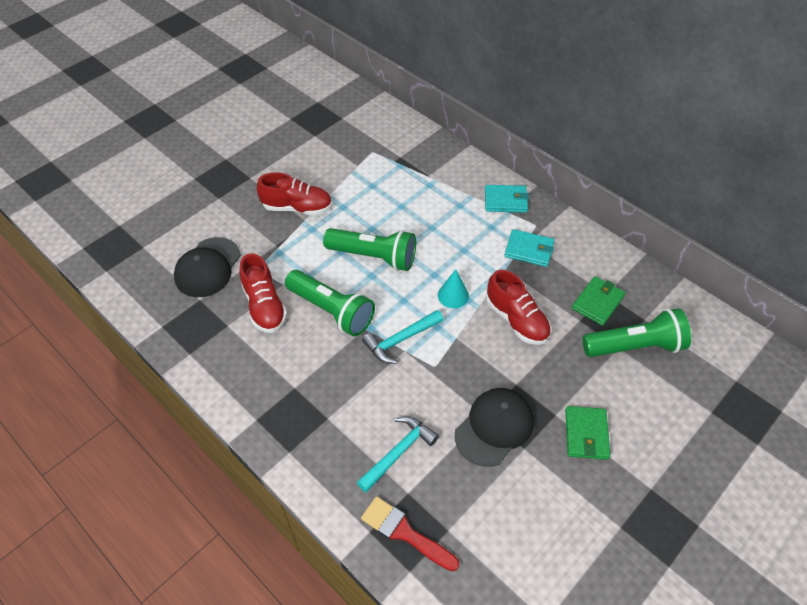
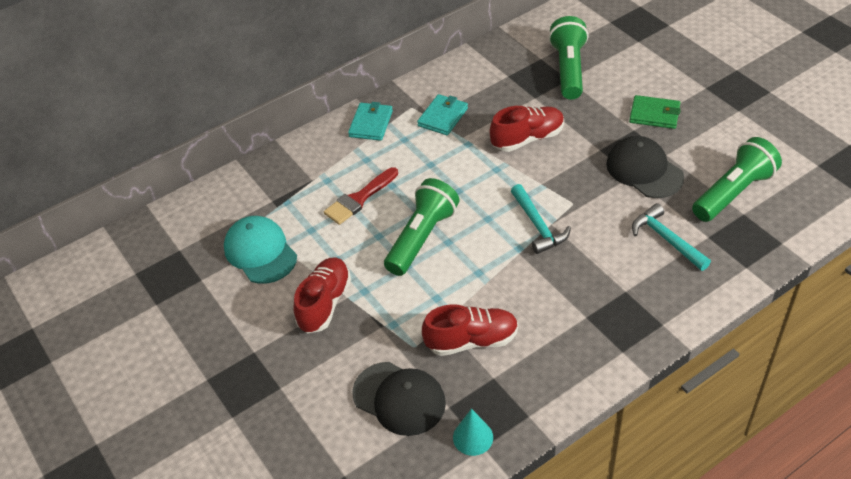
camera: 75 degrees left, 5 degrees down
(331, 311) = (490, 279): green flashlight -> green flashlight (733, 192)
(345, 161) = (260, 252): none -> turquoise cap
(404, 532) = (746, 243): red brush -> red brush (359, 199)
(453, 295) = (488, 179): turquoise cone -> turquoise cone (473, 437)
(597, 302) = (517, 83): green wallet -> none

